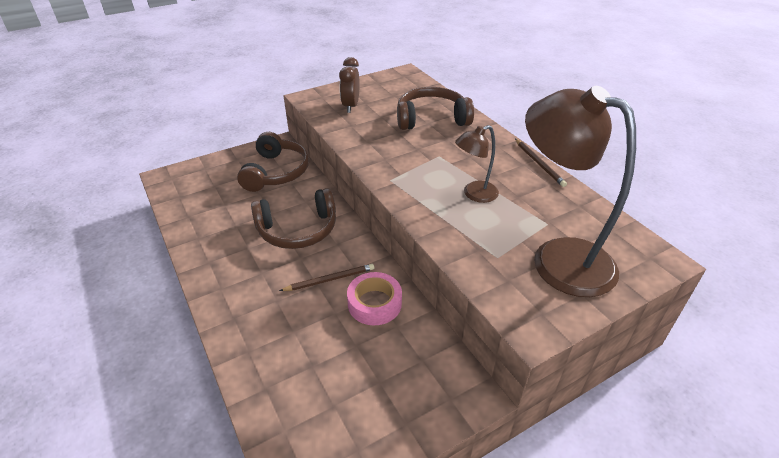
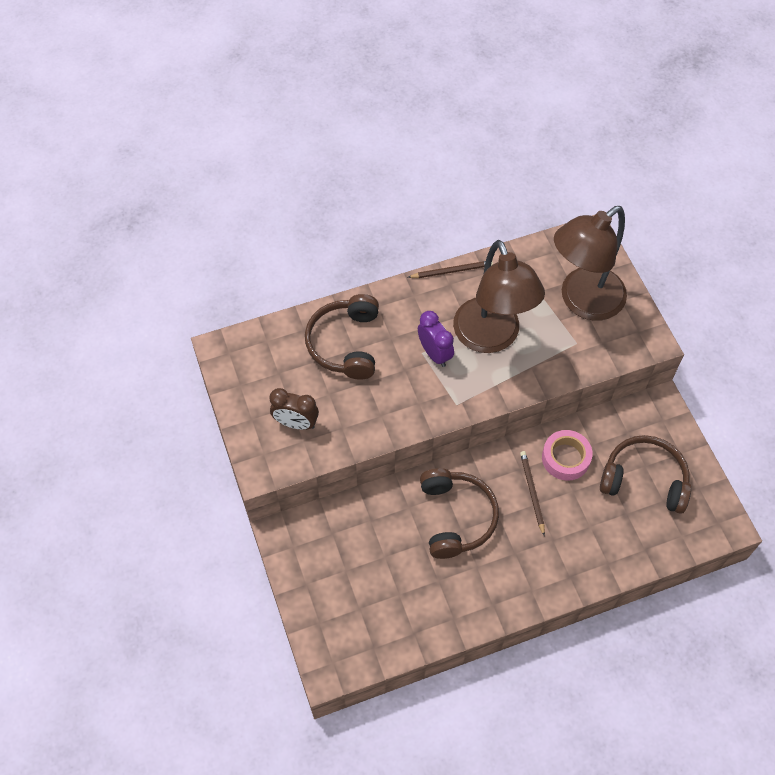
camera: 80 degrees left, 20 degrees up
(276, 172) = (345, 537): brown headphones -> brown headphones (644, 479)
(441, 162) = (434, 353): none -> purple clock
(474, 194) = (491, 338): brown lamp -> brown lamp, size x2.00

